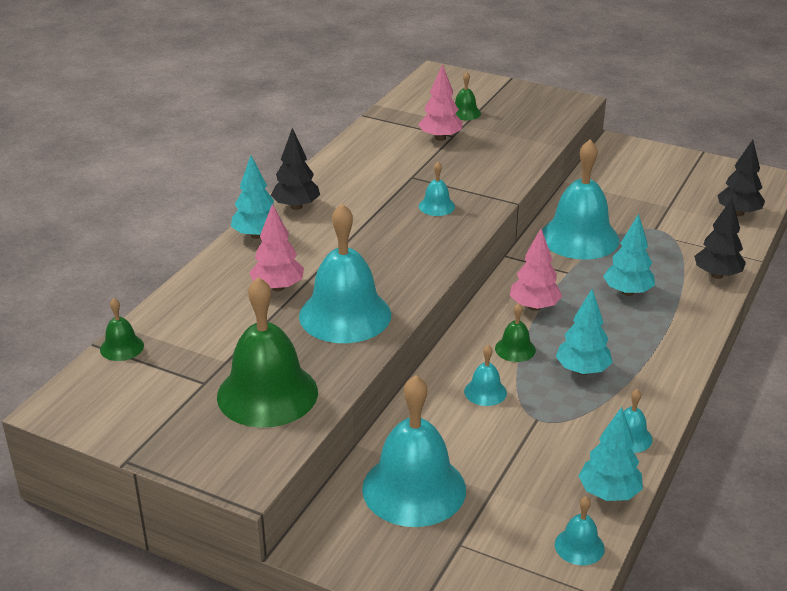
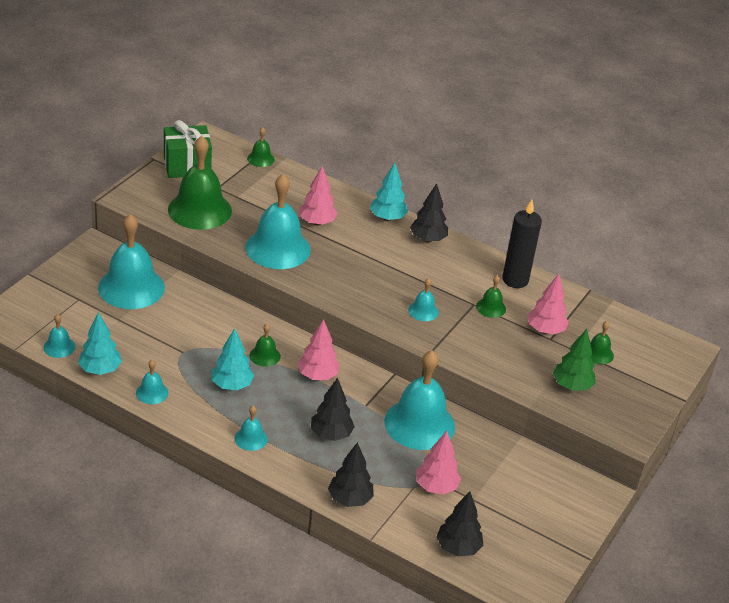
camera: 90 degrees right, 5 degrees up
(146, 420) = (187, 166): none -> green gift
(359, 153) = (515, 280): none -> black candle
(414, 167) = (491, 307): none -> green bell
(485, 392) = (218, 332): turquoise bell -> turquoise bell (251, 438)
(521, 126) = (572, 386): none -> green tree
(627, 292) = (331, 434): turquoise tree -> black tree
(666, 226) = (436, 487): none -> pink tree

